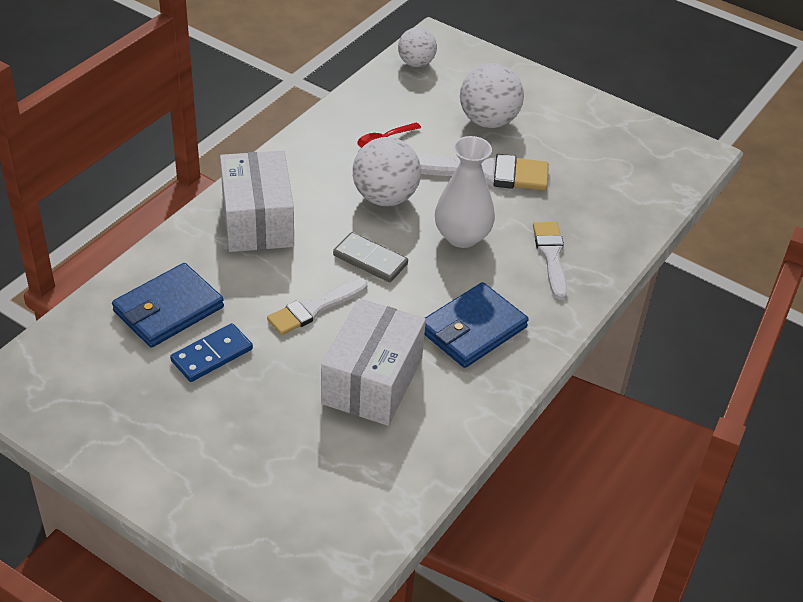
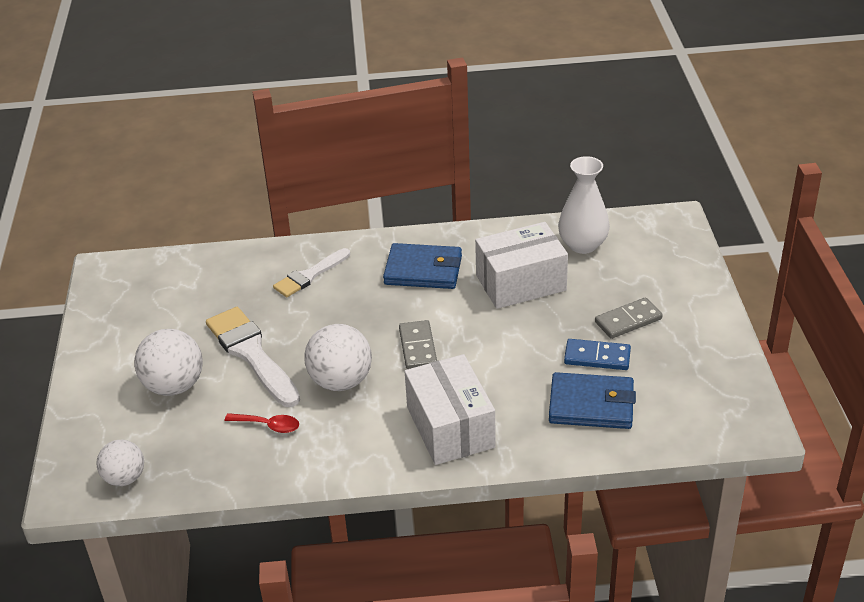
camera: 125 degrees left, 5 degrees down
(225, 413) = (628, 320): none -> grey domino
(257, 220) = (450, 427): white box -> white box turned 60 degrees counterclockwise
(314, 309) = (497, 342): white brush -> none
(462, 236) = (338, 322): white vase -> white vase (582, 245)

